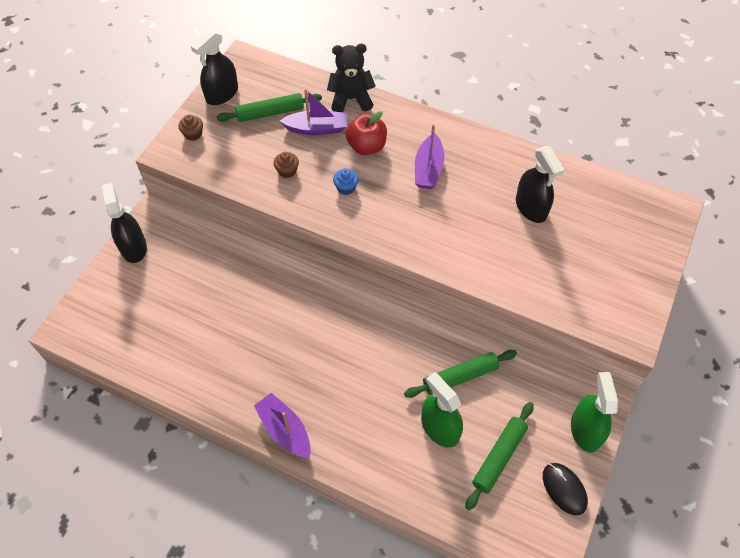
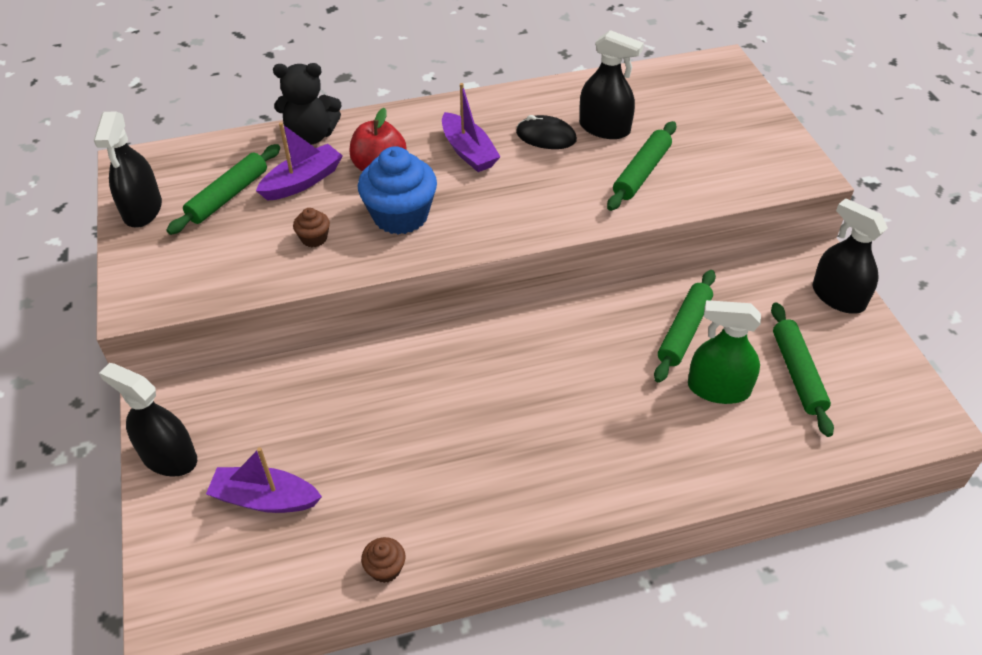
camera: 40 degrees left, 10 degrees down
(193, 134) = (149, 268): brown cupcake -> brown cupcake (385, 568)
(285, 430) = (571, 510): purple boat -> purple boat (265, 499)
(346, 188) = (400, 216): blue cupcake -> blue cupcake, size x2.18
(351, 99) = (311, 135): black teddy bear -> black teddy bear turned 135 degrees counterclockwise
(519, 256) = (642, 173): none -> green rolling pin
(564, 489) = (879, 357): black mouse -> black mouse (546, 136)
(585, 430) = (838, 297): green spray bottle -> black spray bottle

